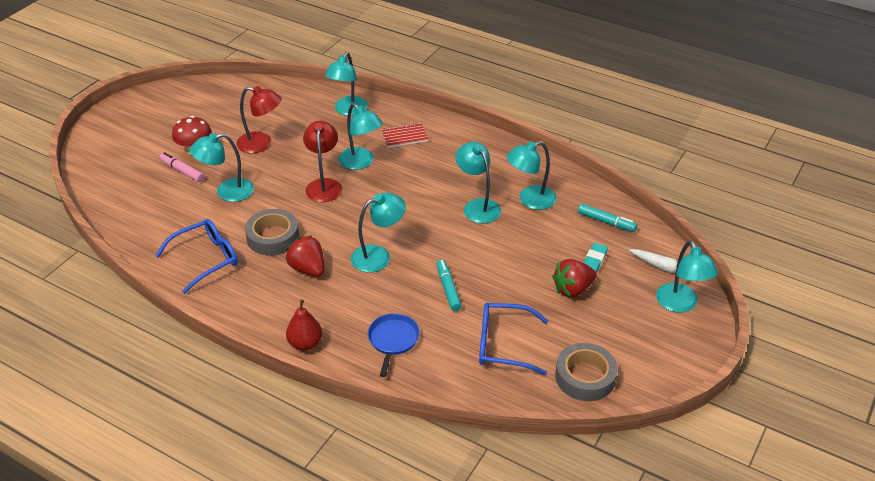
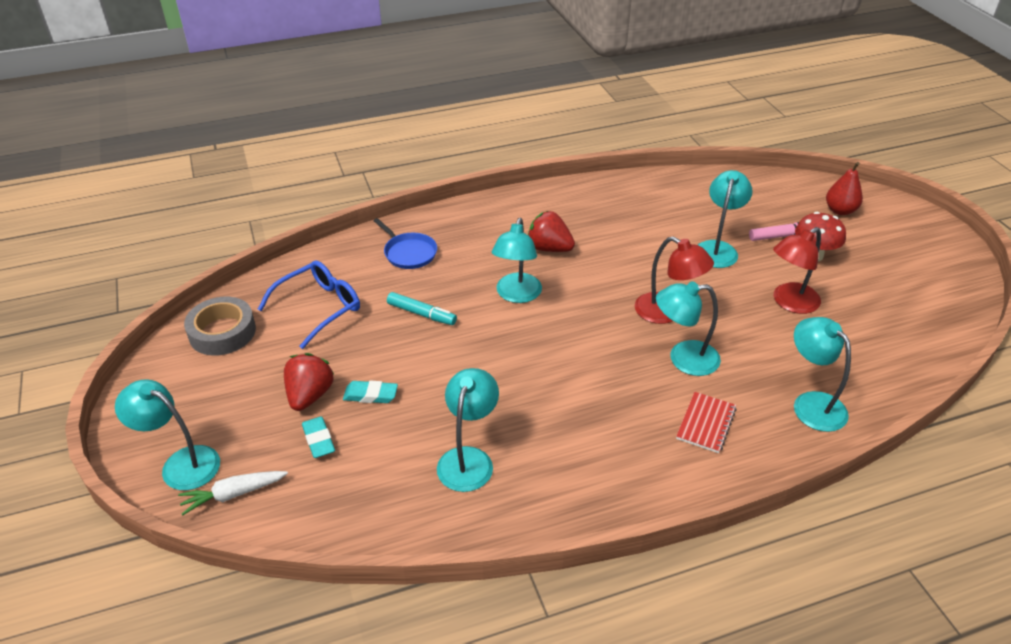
camera: 130 degrees right, 0 degrees up
(206, 259) = (625, 203): blue glasses -> none
(273, 237) = (616, 247): grey tape -> none
(305, 343) = (464, 211): red pear -> red pear (840, 210)
(308, 269) = (549, 248): red strawberry -> red strawberry turned 150 degrees counterclockwise
(477, 206) = (509, 406): turquoise lamp -> none
(539, 264) = (370, 395): none -> turquoise eraser
(606, 222) = (354, 502): turquoise marker -> none

